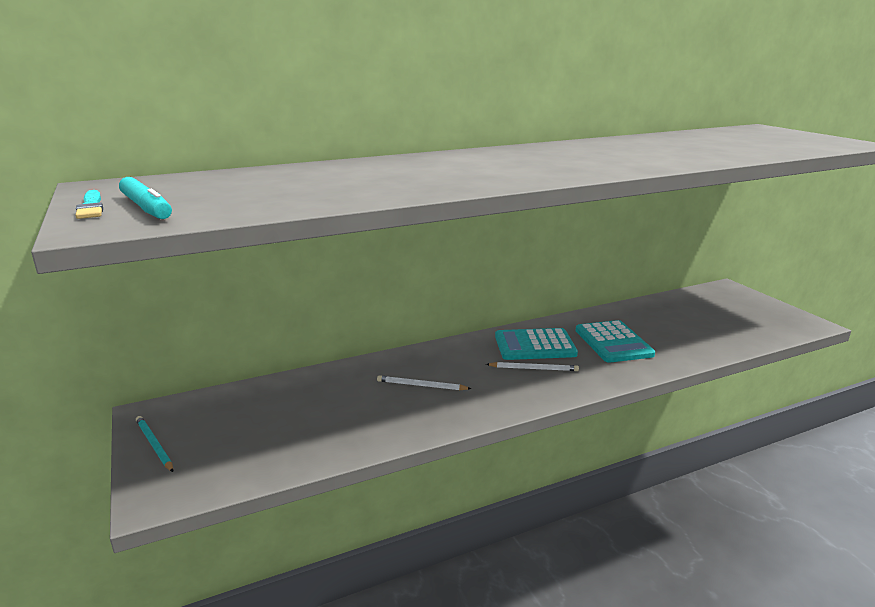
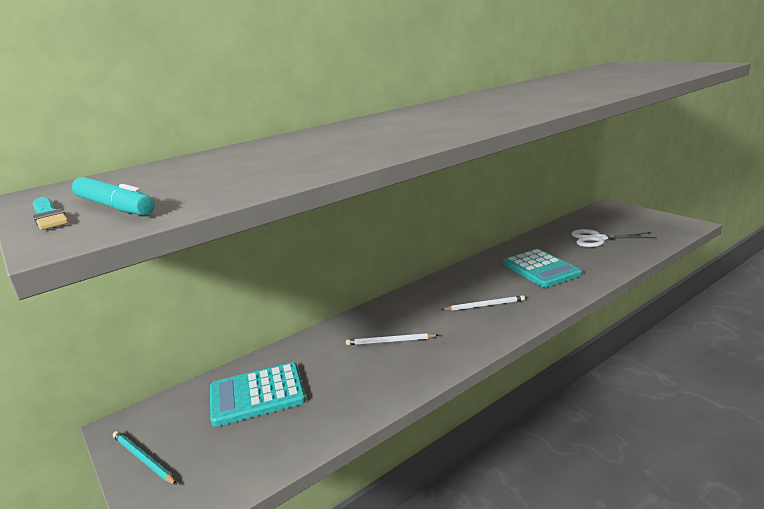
camera: 10 degrees left, 0 degrees up
(535, 345) = (474, 284): turquoise calculator -> turquoise calculator (257, 395)
(695, 322) = (598, 239): none -> white scissors

